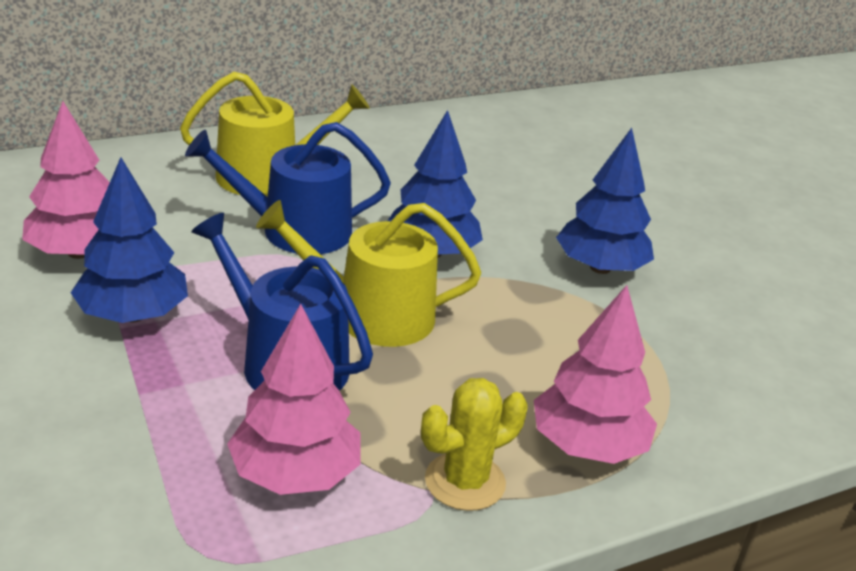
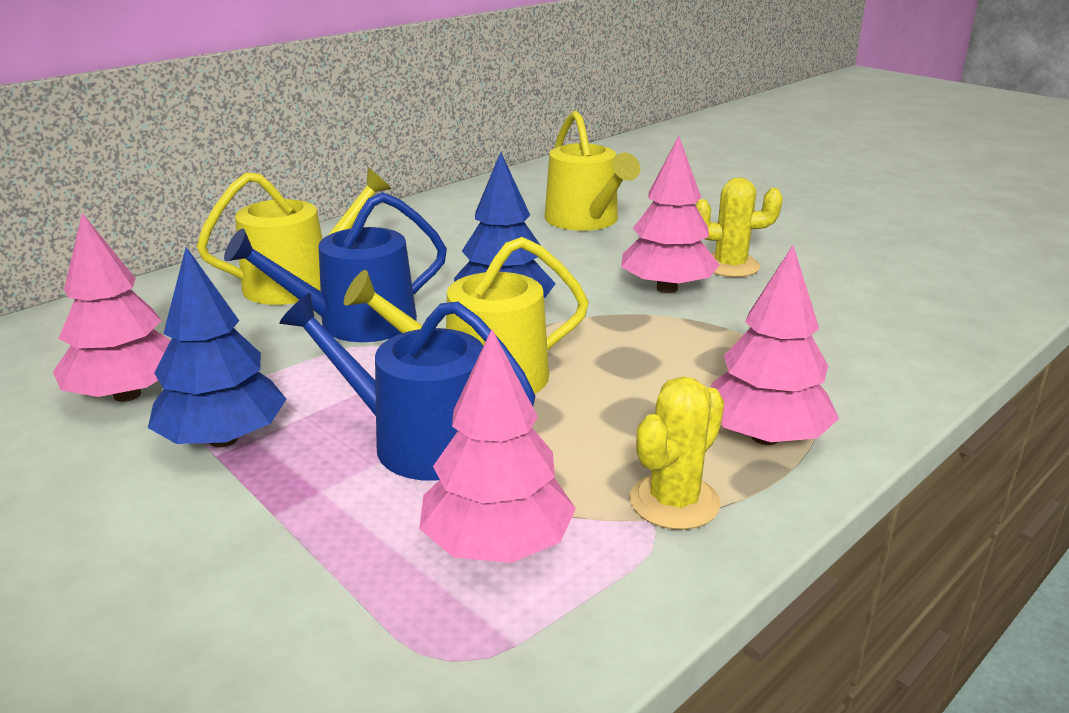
camera: 15 degrees left, 5 degrees down
(570, 171) = (585, 220): none -> yellow watering can
(600, 268) = (666, 288): blue tree -> pink tree
(681, 258) = (730, 266): none -> yellow cactus

